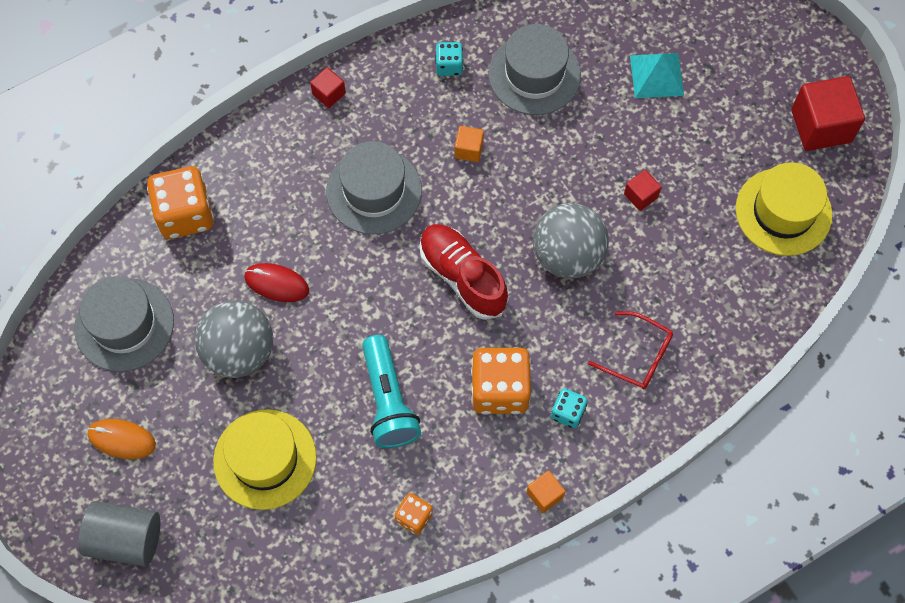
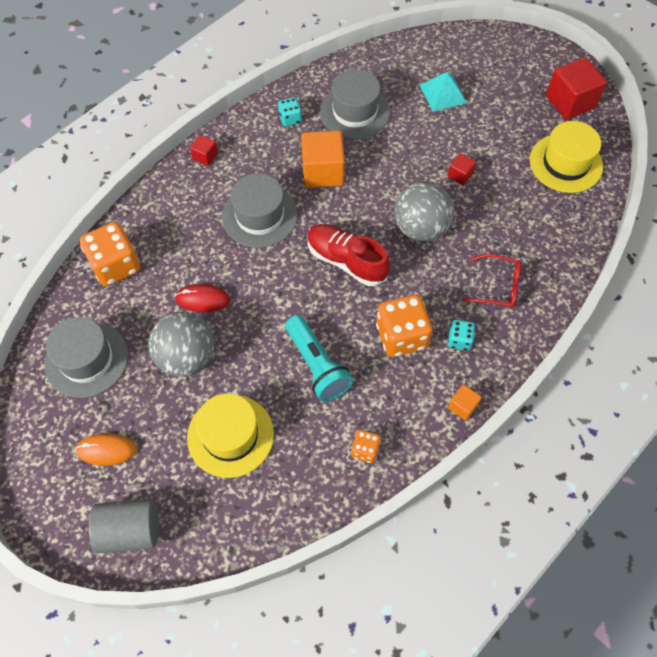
camera: 15 degrees left, 5 degrees down
(469, 149) = (323, 172): orange cube -> orange cube, size x2.03

